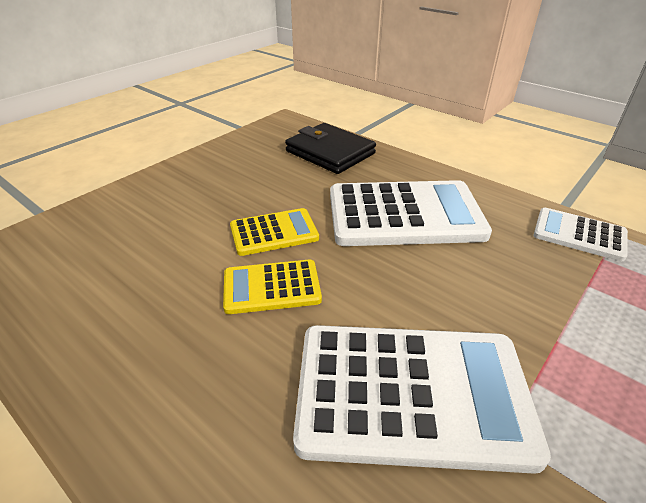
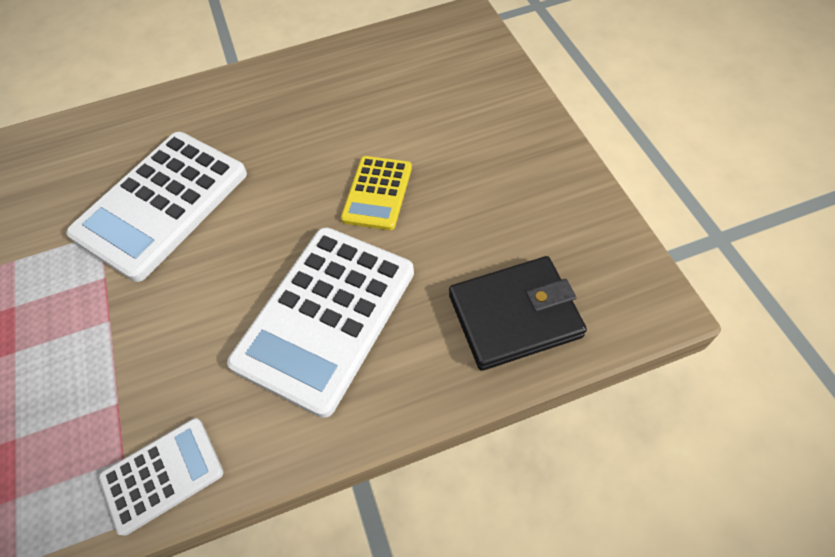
camera: 125 degrees right, 20 degrees up
(271, 287) = (309, 168): yellow calculator -> none

